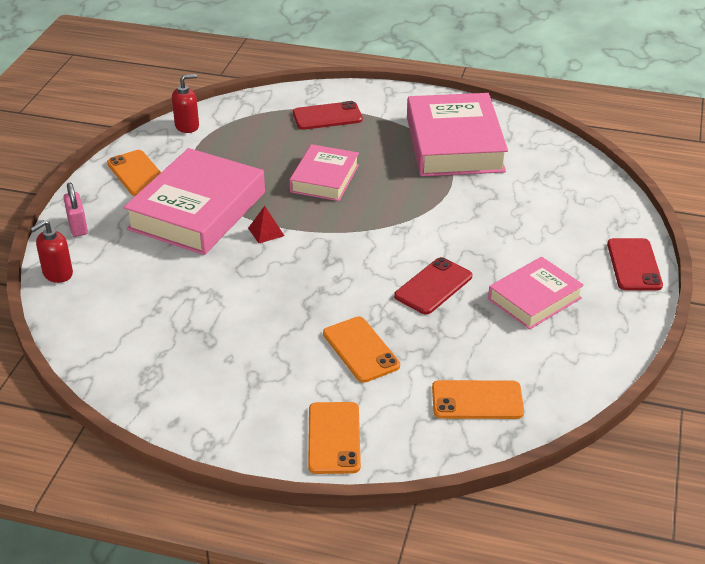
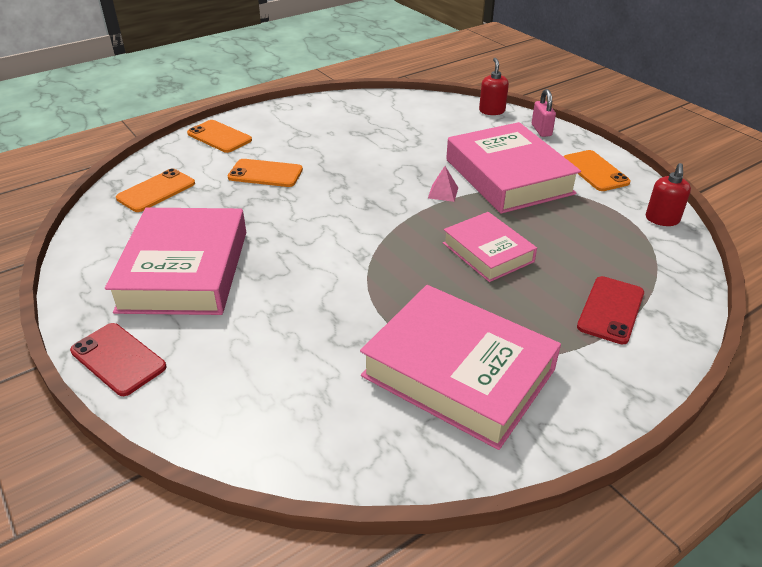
camera: 130 degrees right, 0 degrees up
(77, 226) = (541, 130): pink padlock -> pink padlock turned 60 degrees clockwise
(137, 173) = (595, 171): orange phone -> orange phone turned 60 degrees clockwise
(266, 232) = (443, 192): red pyramid -> pink pyramid
(433, 286) = (273, 232): red phone -> none
(534, 299) = (184, 270): pink book -> pink book, size x1.70

